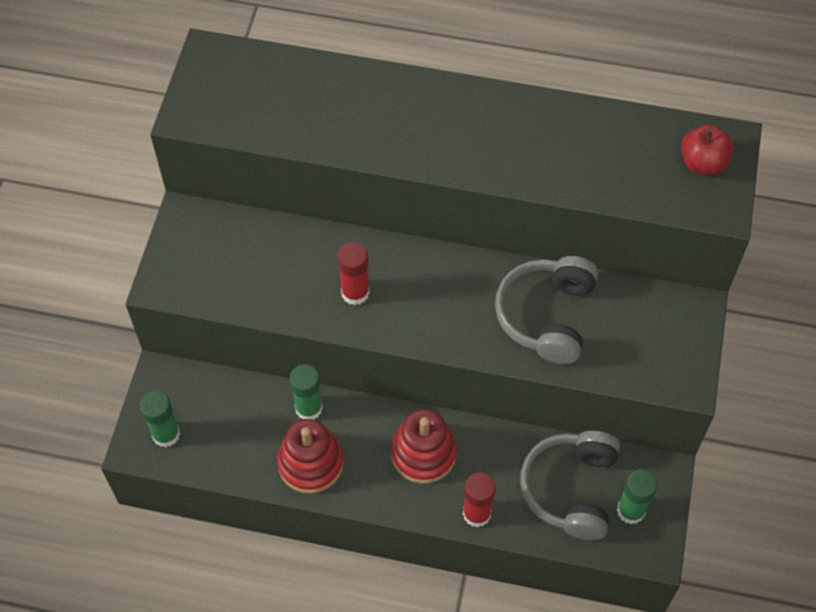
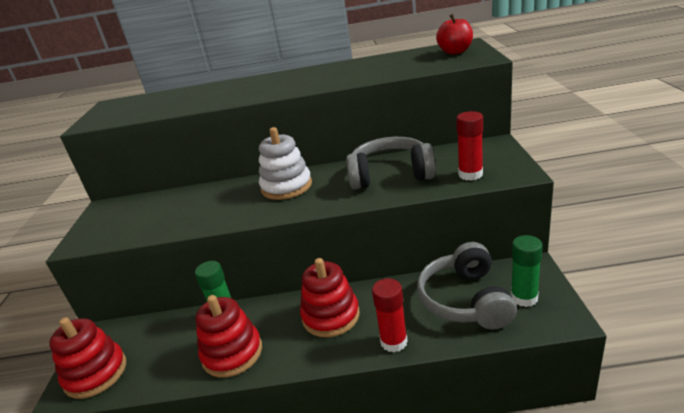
camera: 10 degrees left, 30 degrees down
(166, 434) = (96, 373): green glue stick -> red stacking toy
(355, 293) = (239, 204): red glue stick -> red glue stick (470, 174)
(417, 281) = (286, 186): none -> white stacking toy
(546, 316) = (390, 175): grey headphones -> grey headphones turned 90 degrees clockwise

